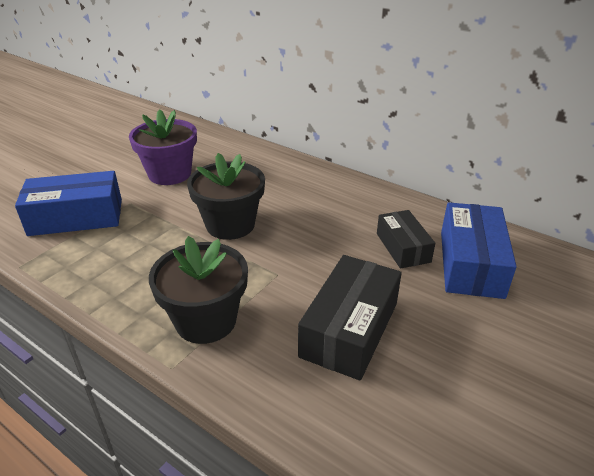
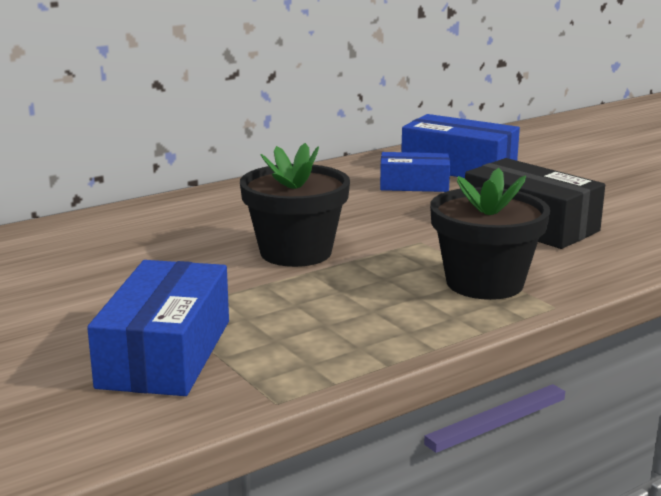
camera: 70 degrees left, 15 degrees down
(170, 174) = (105, 277): purple flower pot -> none
(403, 247) = (414, 185): black box -> blue box

